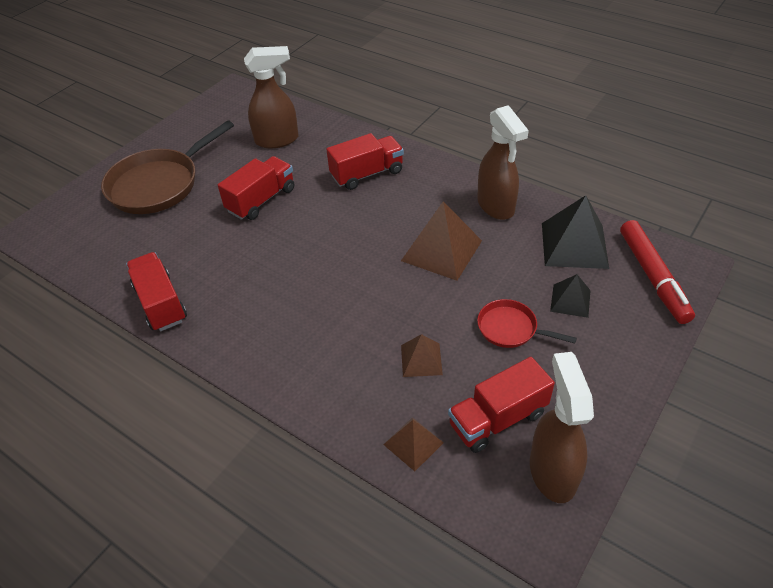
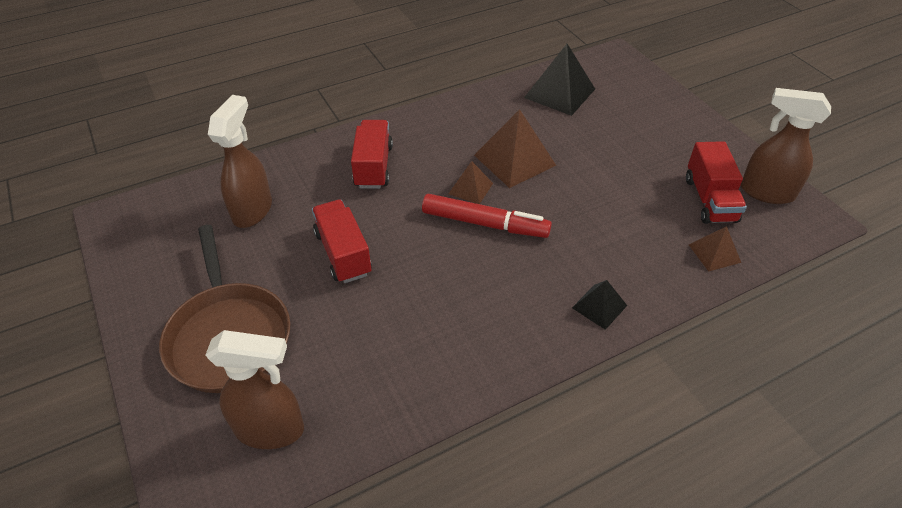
camera: 65 degrees left, 0 degrees up
(161, 303) = (443, 385): red truck -> none
(421, 360) = (631, 217): brown pyramid -> brown pyramid (470, 188)
(496, 206) = (485, 111): brown spray bottle -> brown spray bottle (270, 429)
(510, 328) = (626, 158): red pan -> none
(570, 300) = (615, 119): black pyramid -> black pyramid (599, 306)
(653, 277) = (616, 75): red marker -> red marker (485, 223)

